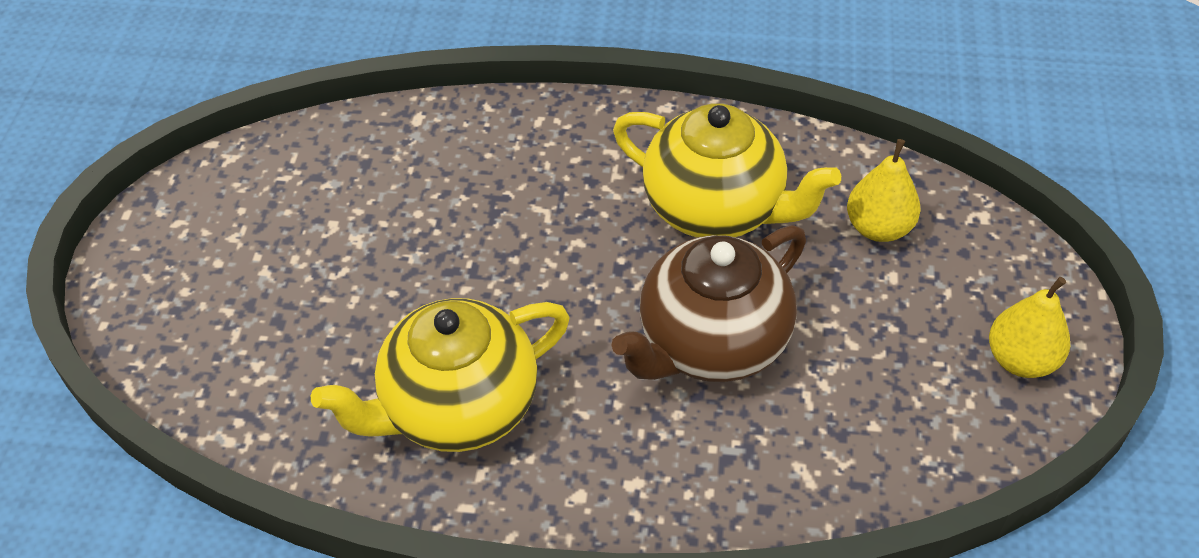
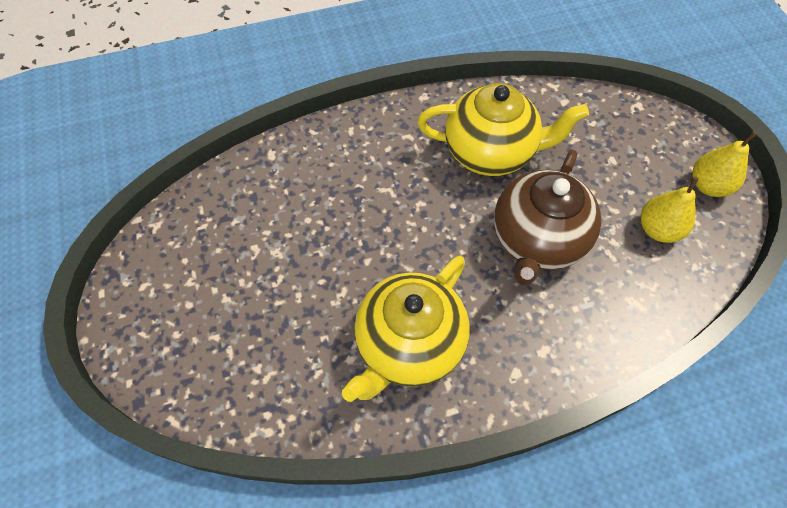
camera: 25 degrees left, 10 degrees up
(878, 228) = (588, 132): yellow pear -> yellow pear (658, 229)

